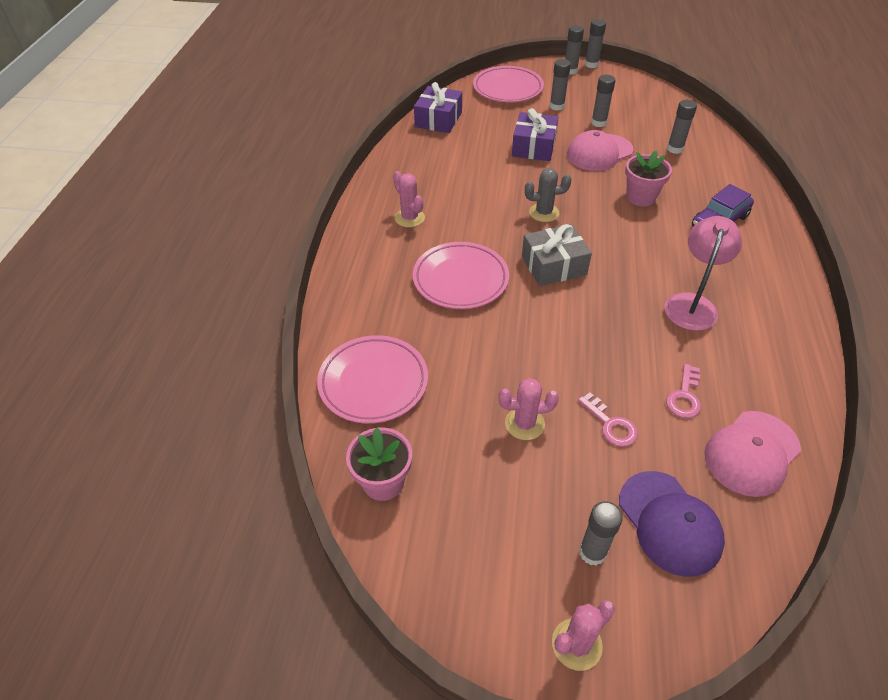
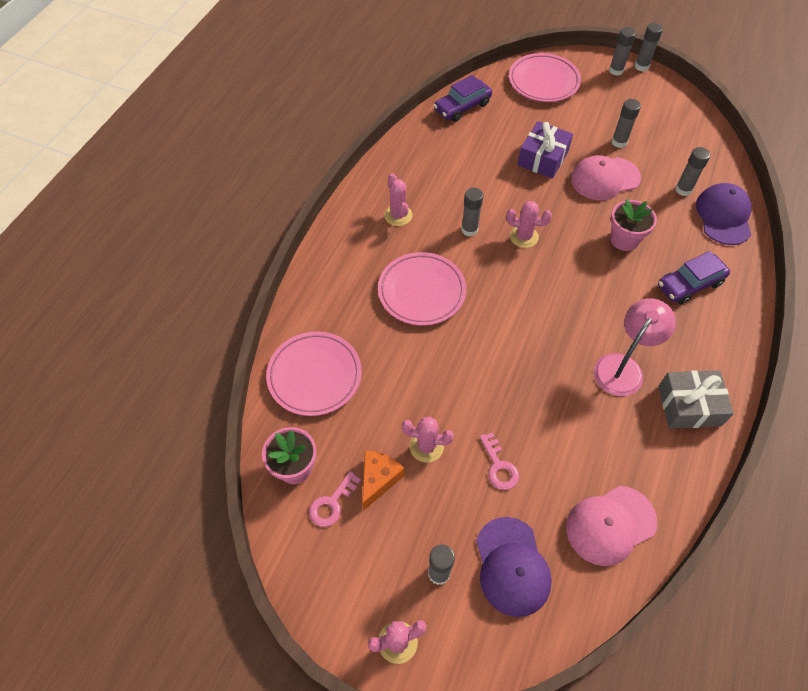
camera: 15 degrees right, 10 degrees up
(438, 119) = (462, 107): purple gift -> purple car
(485, 470) = (378, 480): none -> orange cheese
(544, 213) = (524, 237): grey cactus -> pink cactus
(553, 265) = (511, 296): grey gift -> grey gift (689, 405)
(557, 106) = (584, 113): grey glue stick -> grey glue stick (469, 229)
(684, 396) = (575, 457): pink key -> pink key (332, 503)
(721, 162) = (723, 216): none -> purple cap

